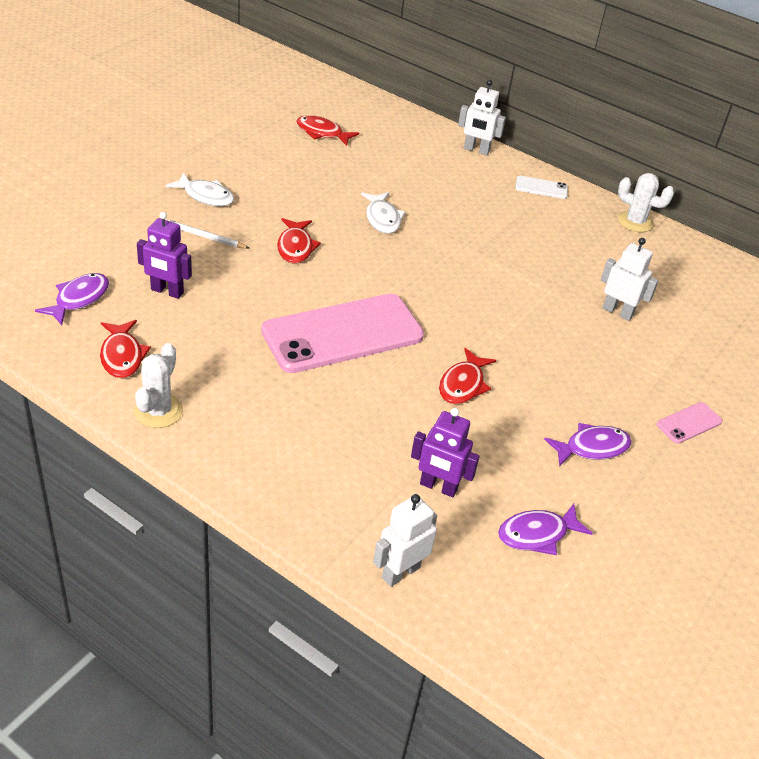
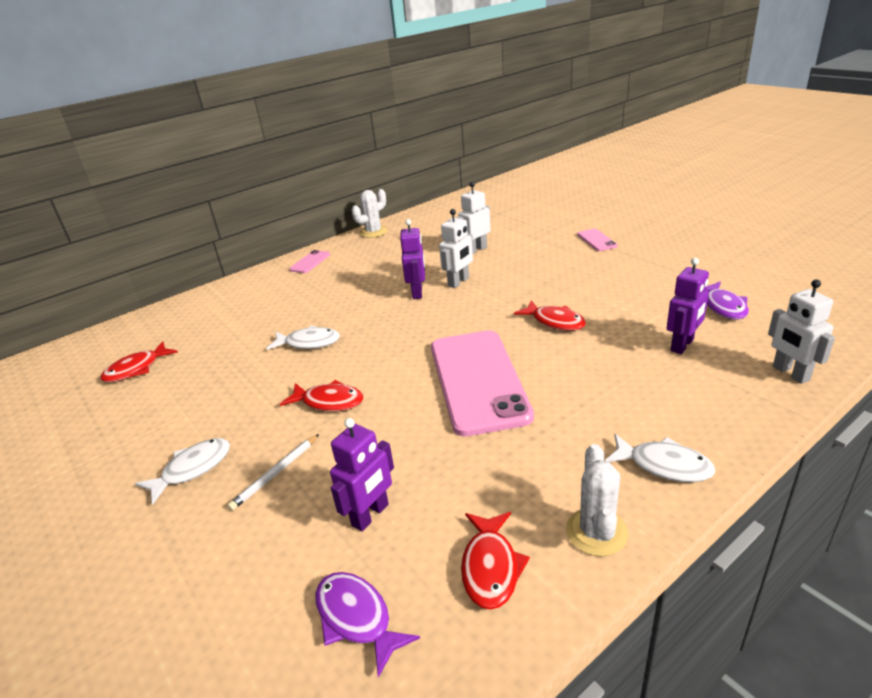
camera: 65 degrees left, 10 degrees down
(122, 356) = (490, 567): red fish -> red fish turned 90 degrees clockwise
(158, 411) = (596, 532): white cactus -> white cactus turned 60 degrees clockwise
(238, 455) = (664, 465): none -> white fish
(476, 150) = (237, 285): white robot -> white robot (459, 282)
(497, 276) = (417, 292): none -> purple robot
(541, 188) = (310, 262): white phone -> pink phone
(592, 448) = (625, 276): purple fish -> none

